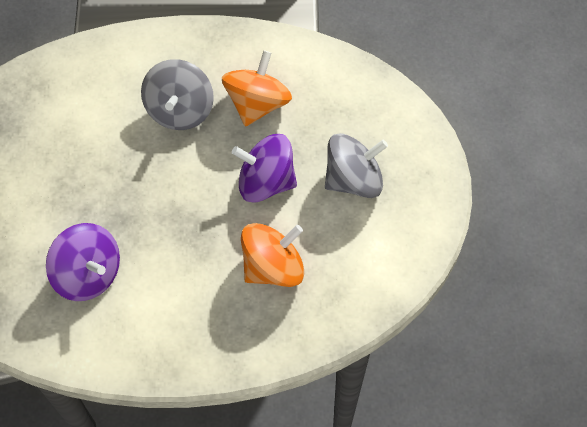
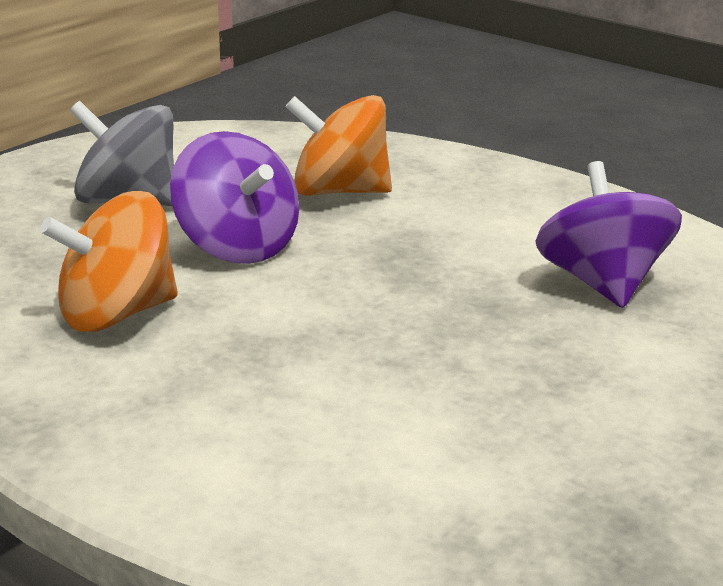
camera: 140 degrees left, 35 degrees down
(180, 110) = (242, 367): grey spinning top -> none

